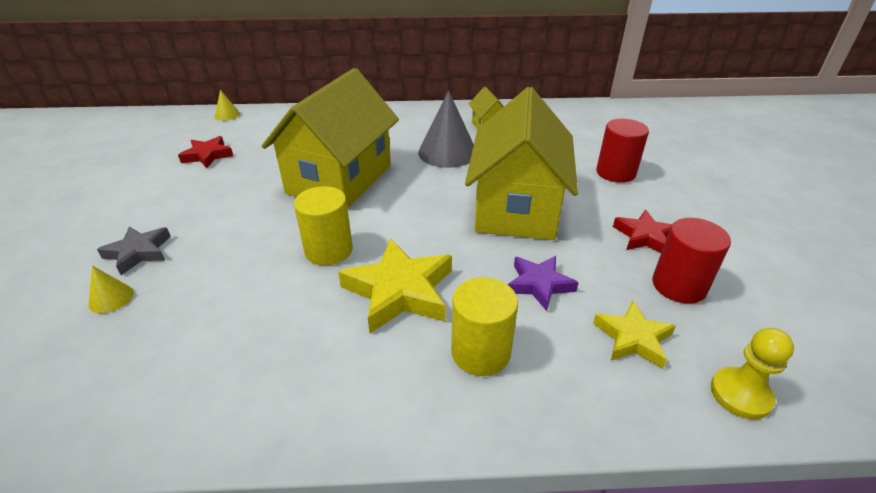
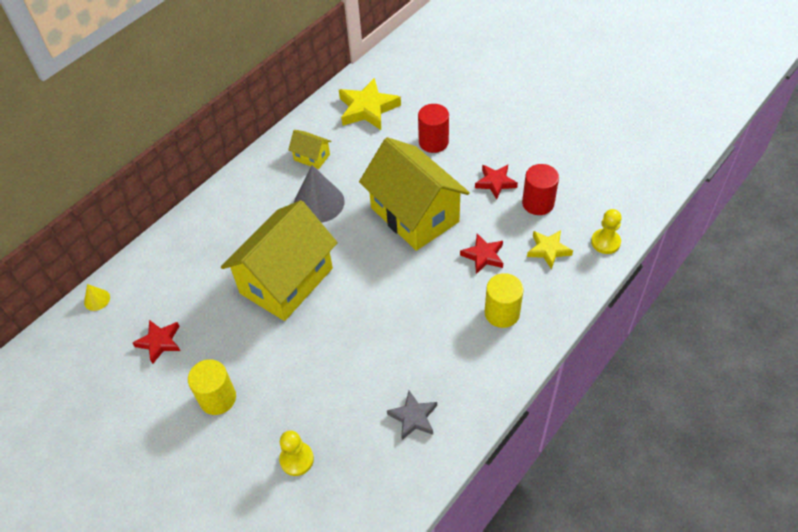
camera: 45 degrees left, 15 degrees up
(111, 298) = (297, 459): yellow cone -> yellow pawn
(139, 252) = (258, 430): grey star -> grey star (413, 417)
(328, 250) = (360, 329): yellow cylinder -> yellow cylinder (217, 398)
(340, 179) = (286, 281): yellow house -> yellow house turned 60 degrees clockwise
(400, 291) = (429, 317): yellow star -> yellow star (368, 109)
(539, 284) = (483, 256): purple star -> red star

